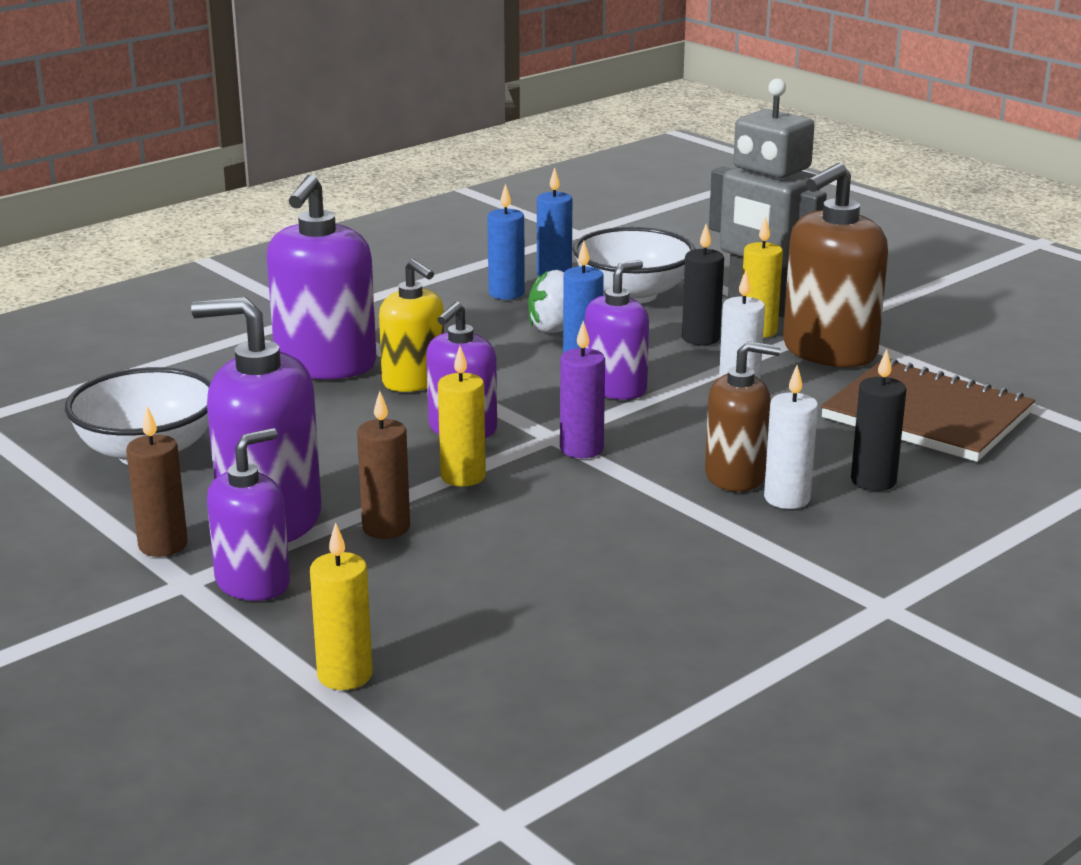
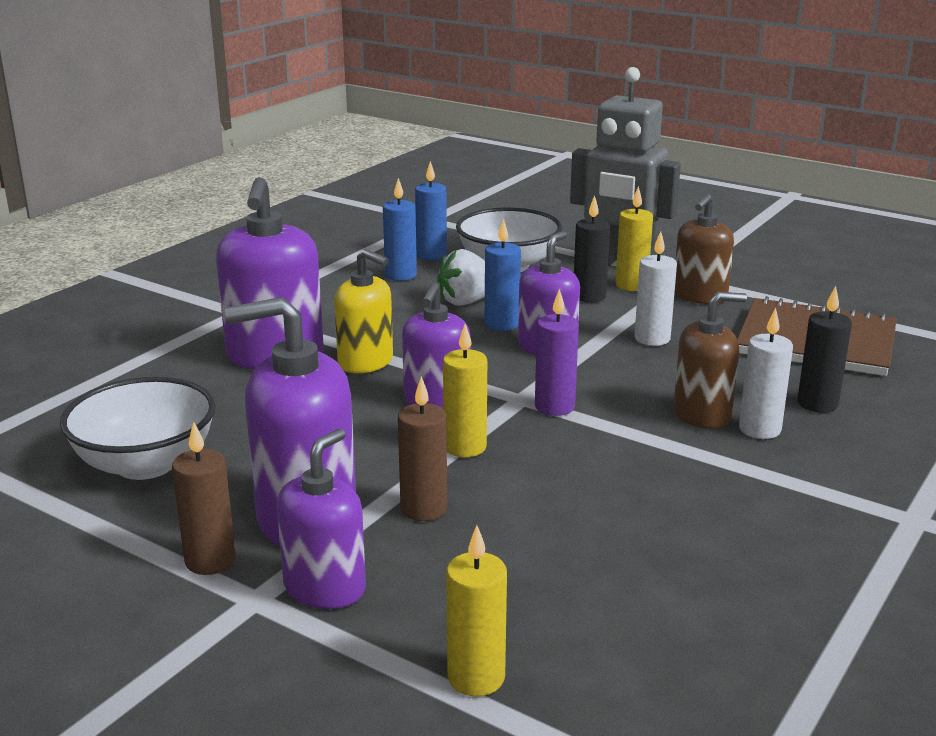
camera: 15 degrees left, 0 degrees up
(829, 351) = (699, 296): brown soap dispenser -> brown soap dispenser, size x0.64

